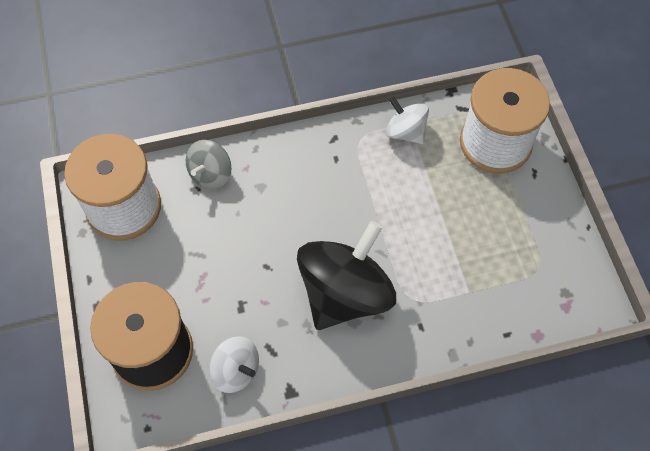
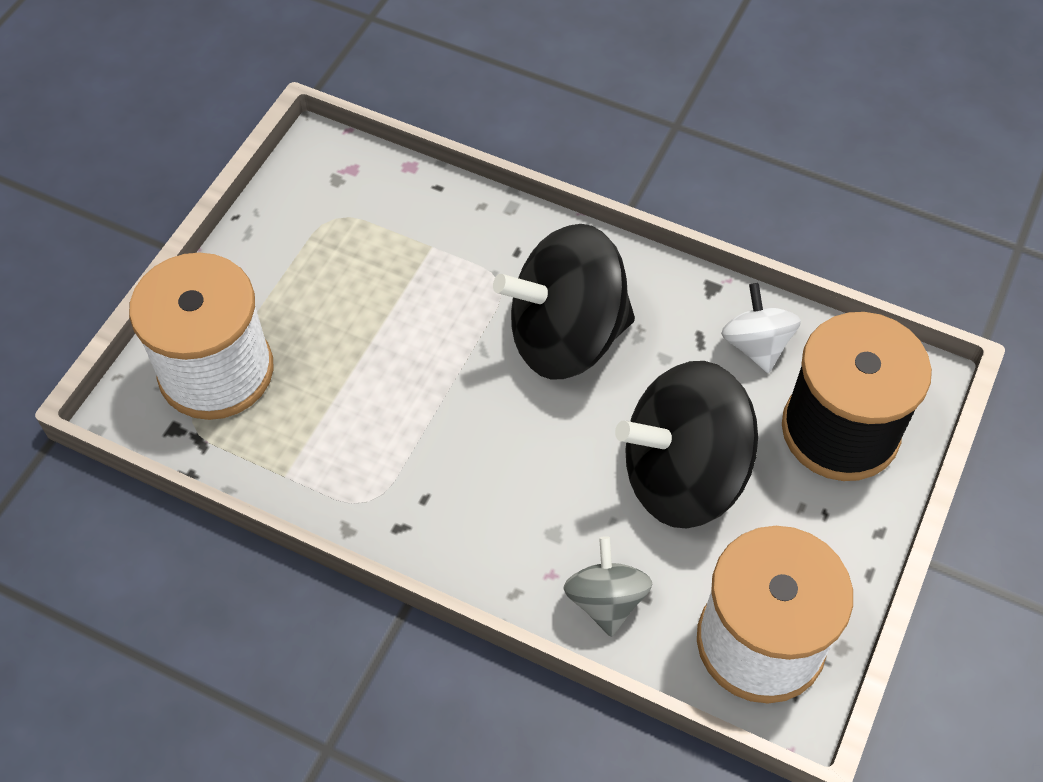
camera: 140 degrees left, 5 degrees down
(211, 174) = (606, 600): grey spinning top -> grey spinning top turned 75 degrees counterclockwise
(219, 261) = (683, 475): none -> black spinning top
(405, 132) = (303, 466): white spinning top -> none

